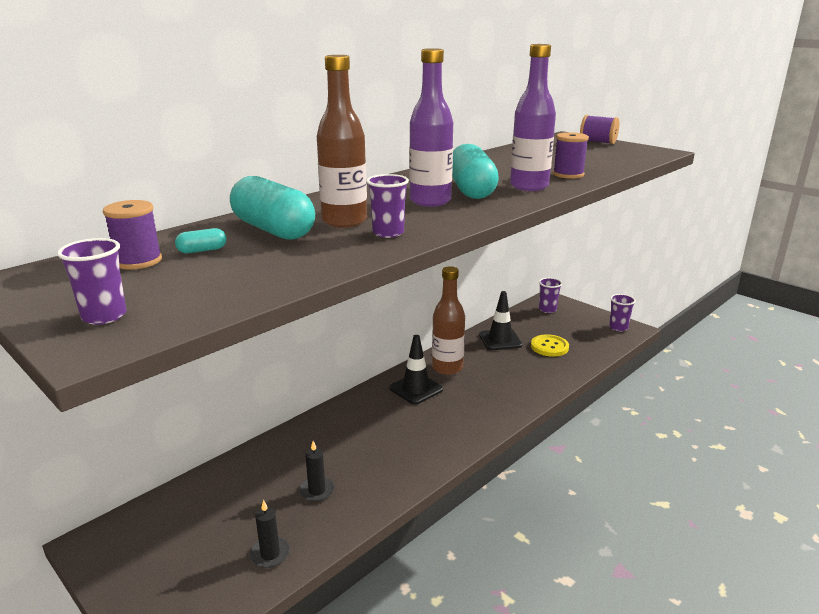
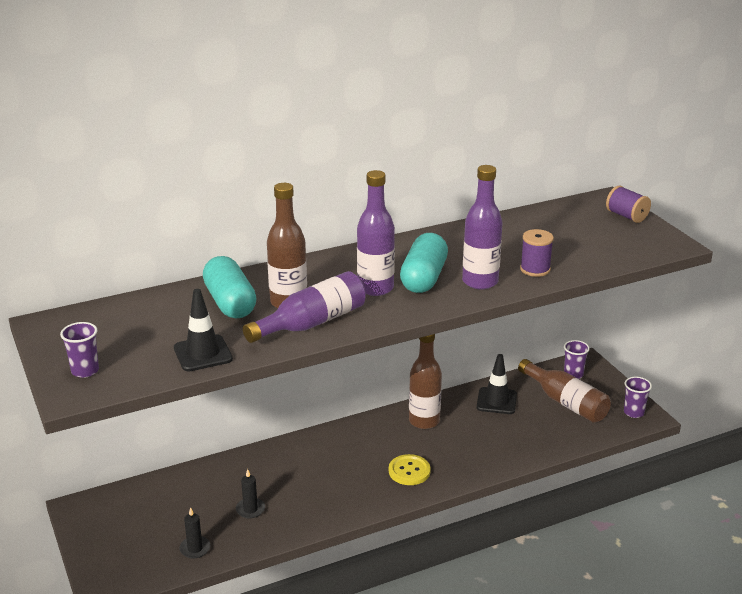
camera: 20 degrees right, 5 degrees up
(138, 261) = (123, 321): purple spool -> none
(202, 250) = (169, 317): turquoise capsule -> none
(388, 233) = (312, 323): purple cup -> purple bottle
(416, 389) = (381, 436): black traffic cone -> black traffic cone (203, 353)
(549, 347) = (541, 419): yellow button -> yellow button (409, 471)
(558, 330) = (565, 402): none -> brown bottle

